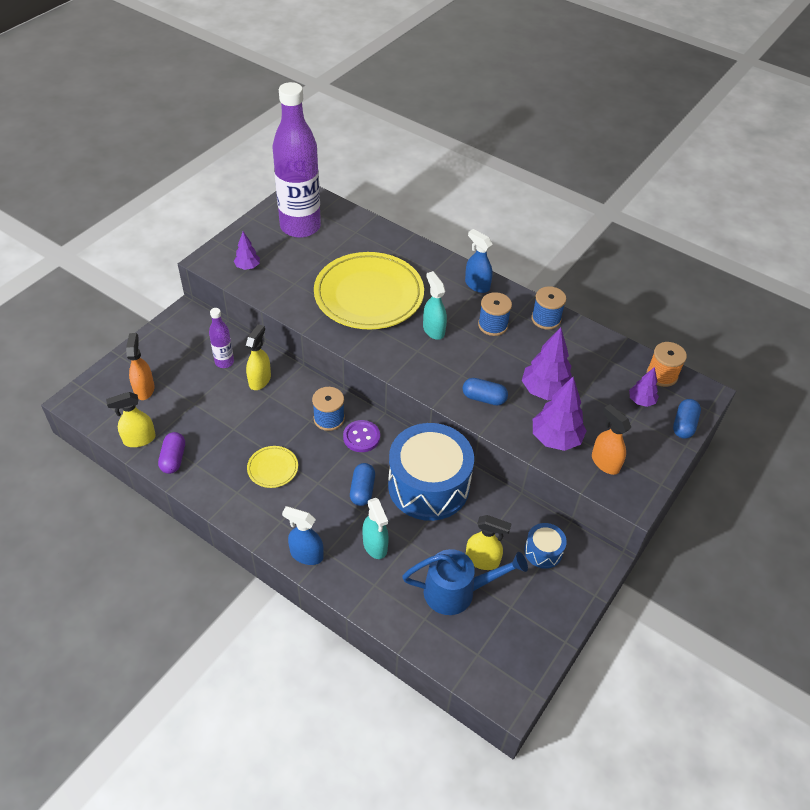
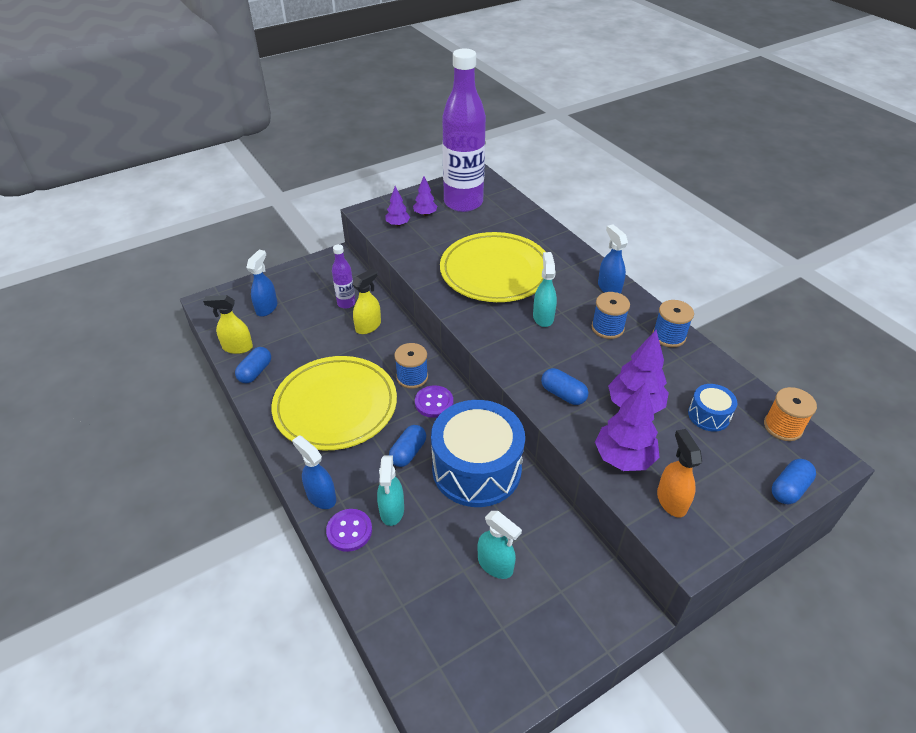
camera: 25 degrees right, 5 degrees down
(144, 389) = (267, 308): orange spray bottle -> blue spray bottle
(173, 459) = (255, 372): purple capsule -> blue capsule
(272, 468) = (335, 406): yellow plate -> yellow plate, size x2.39
(348, 575) = (349, 531): none -> purple button
(457, 592) = (451, 589): blue watering can -> none
(482, 560) = (495, 565): yellow spray bottle -> turquoise spray bottle
(543, 551) = (568, 579): blue drum -> blue drum (709, 415)
(641, 401) = (745, 447): purple tree -> purple tree (425, 214)

